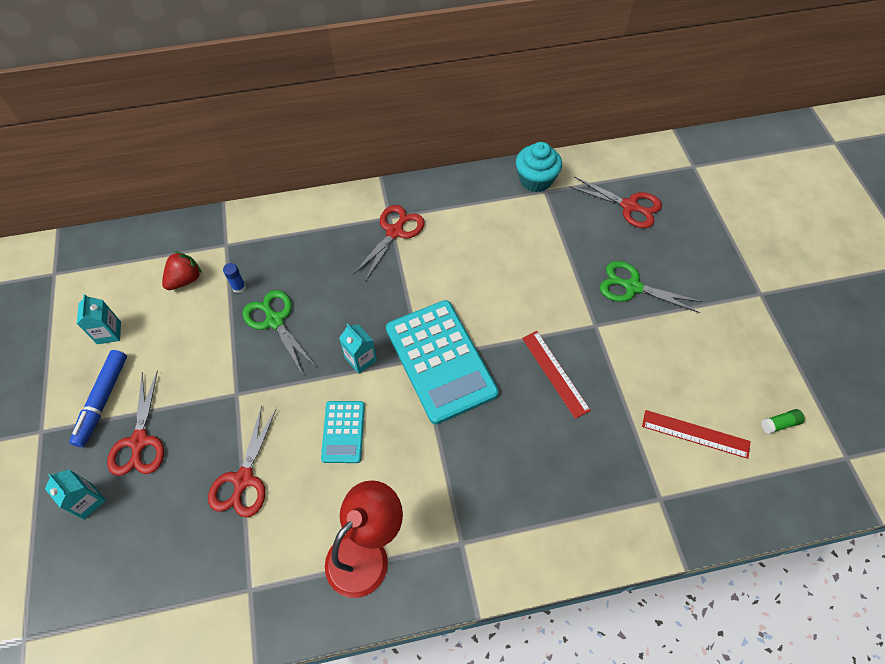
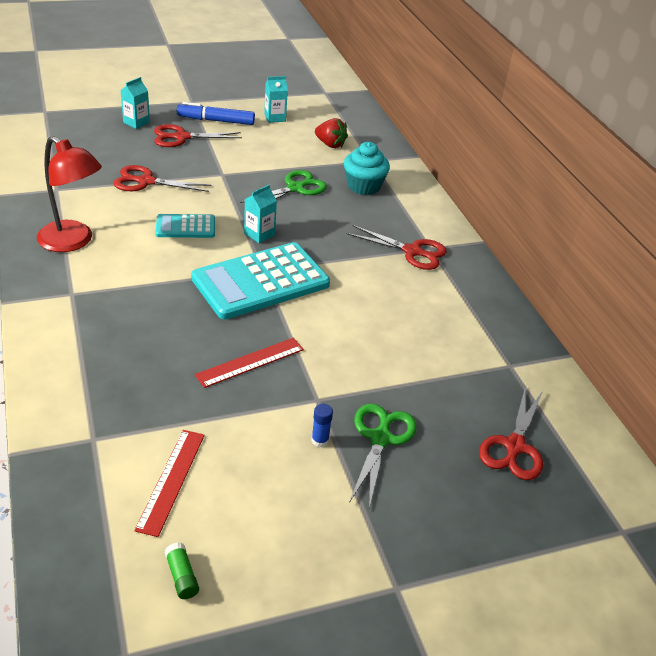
camera: 80 degrees right, 20 degrees down
(239, 287) = (327, 169): blue glue stick -> blue glue stick (320, 440)
(535, 180) = (525, 358): turquoise cupcake -> turquoise cupcake (363, 186)

